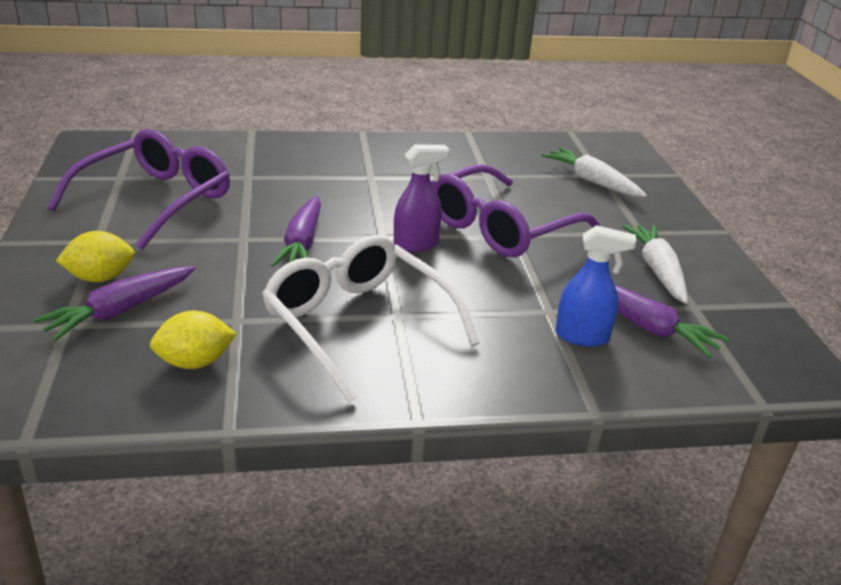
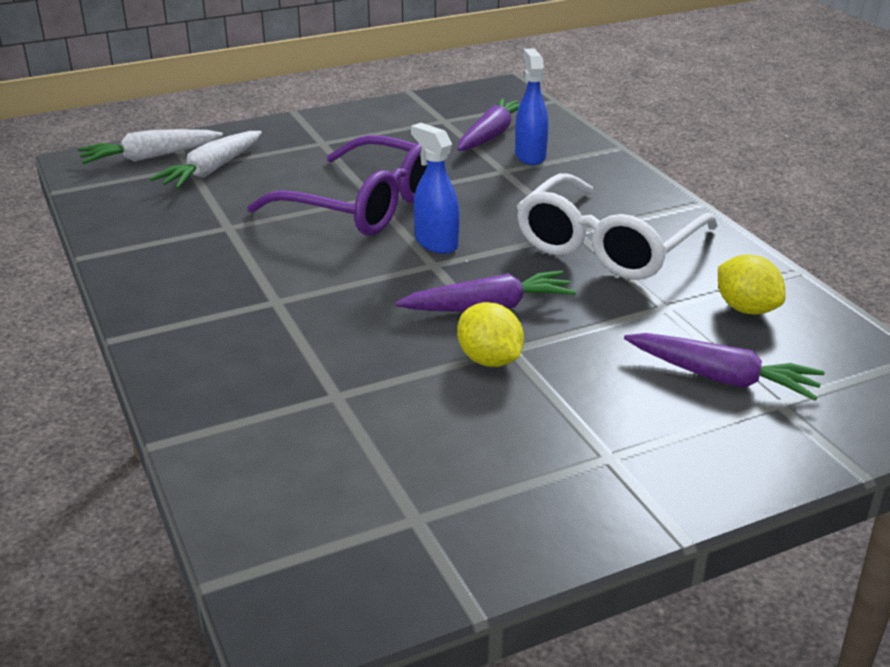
camera: 105 degrees left, 0 degrees up
(100, 278) = (680, 417): yellow lemon -> yellow lemon (489, 360)
(155, 200) = (465, 451): purple glasses -> none
(416, 244) = (436, 243): purple spray bottle -> blue spray bottle
(657, 270) = (394, 134): white carrot -> white carrot (150, 157)

